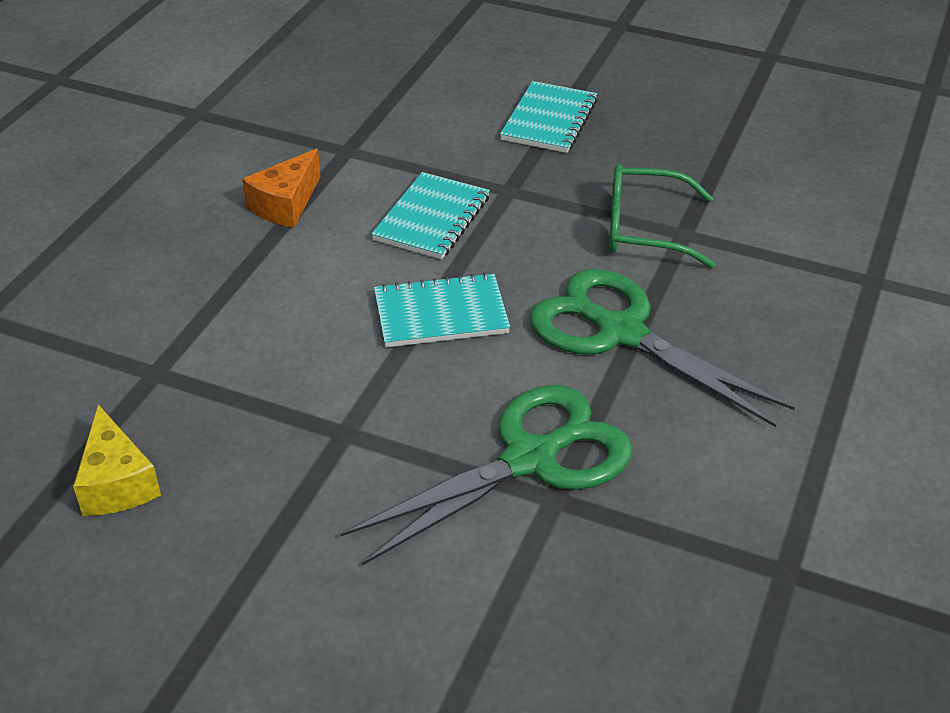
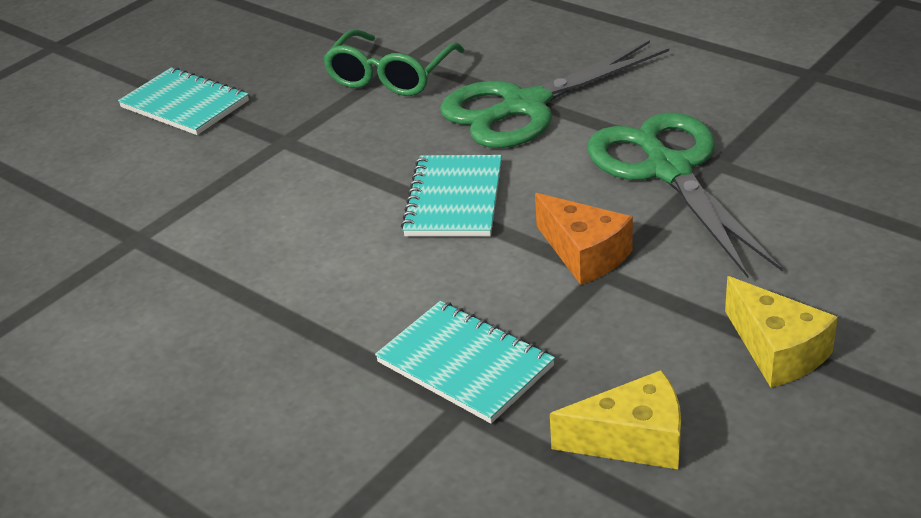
camera: 70 degrees left, 5 degrees down
(240, 572) = (777, 351): none -> yellow cheese
(285, 204) = (208, 290): orange cheese -> orange cheese (584, 254)
(432, 219) = (301, 191): turquoise notebook -> turquoise notebook (465, 364)

